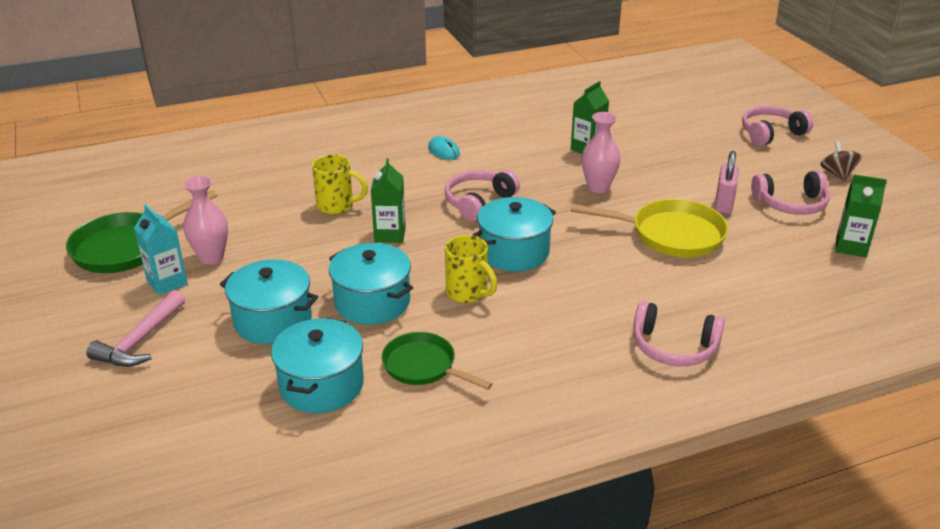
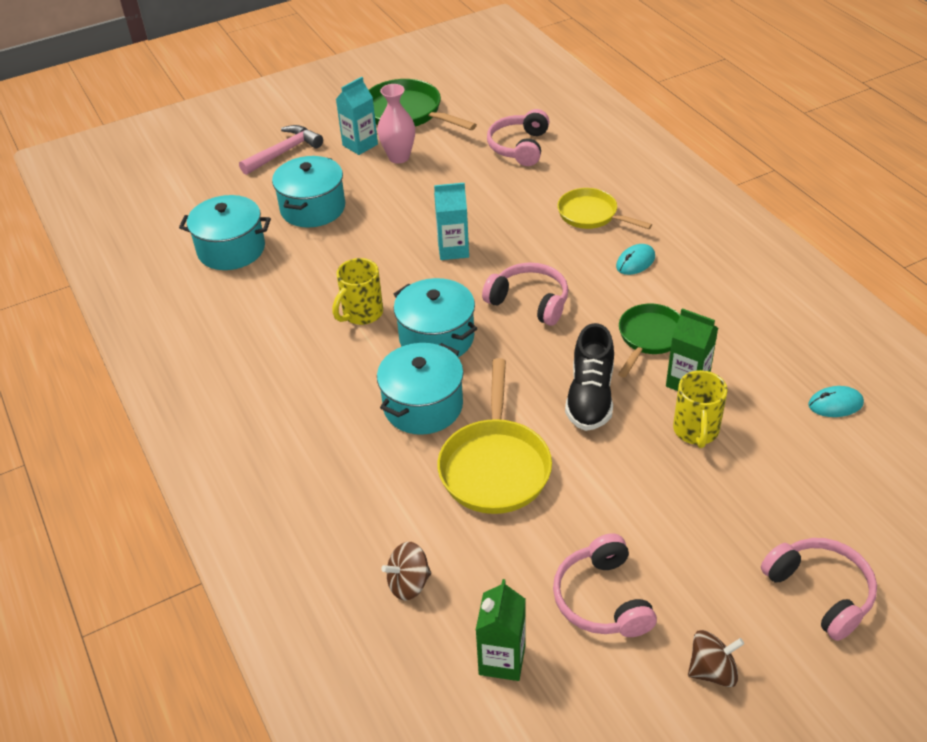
camera: 85 degrees right, 10 degrees up
(140, 341) = (284, 152): pink hammer -> pink hammer turned 120 degrees clockwise
(337, 206) = (498, 208): yellow mug -> yellow mug (696, 431)
(371, 162) = (591, 215): none -> yellow pan
(372, 302) = (342, 257): turquoise pot -> turquoise pot (423, 406)
(390, 235) = (453, 250): green carton -> turquoise carton
(423, 366) = (253, 300): green pan -> green pan (649, 338)
(598, 187) = (590, 397): pink vase -> black shoe
(615, 104) = (835, 404): none -> turquoise mouse
(674, 347) = (282, 468): pink headphones -> pink headphones (519, 147)
(723, 204) = (581, 521): pink padlock -> none
(793, 282) = (409, 583): none -> brown spinning top

